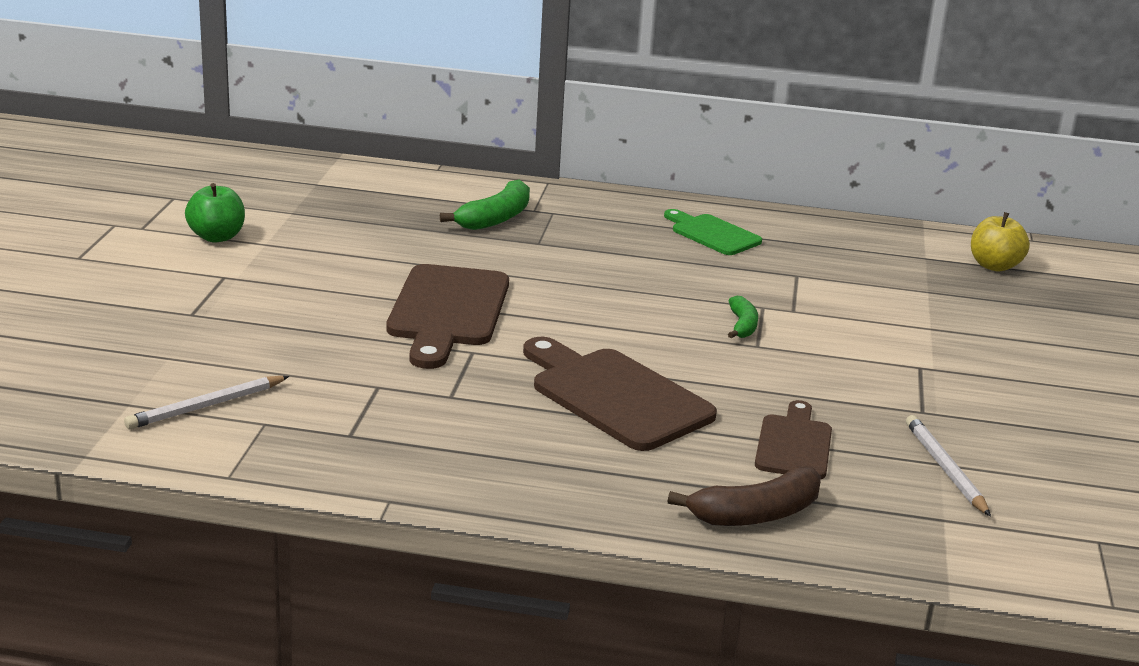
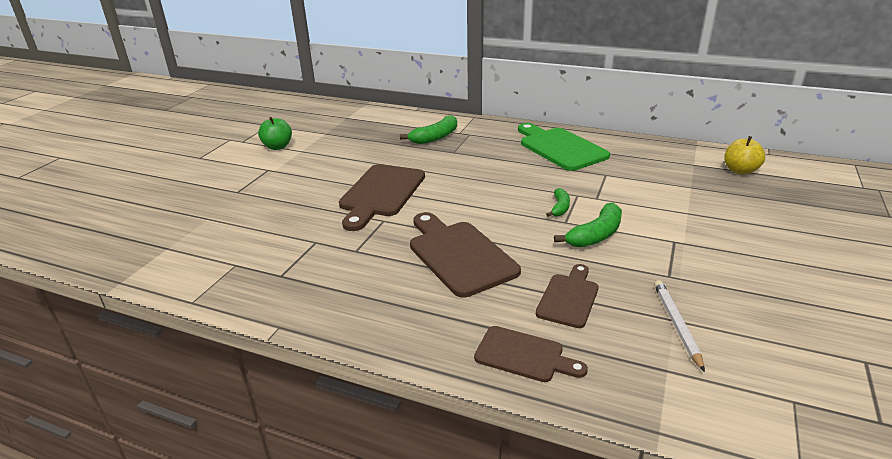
camera: 15 degrees right, 5 degrees up
(206, 406) = (208, 251): white pencil -> none
(712, 234) = (560, 148): green cutting board -> green cutting board, size x1.68
(756, 514) = (524, 355): brown banana -> brown cutting board
(807, 362) = (596, 235): none -> green banana

